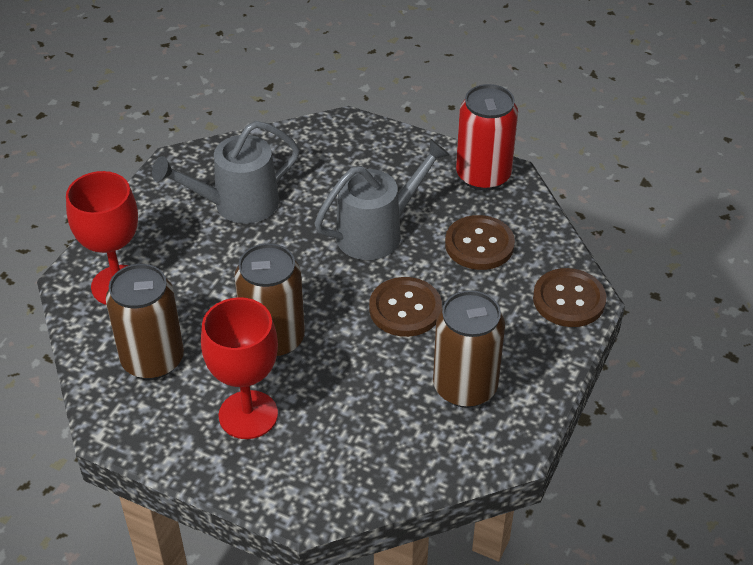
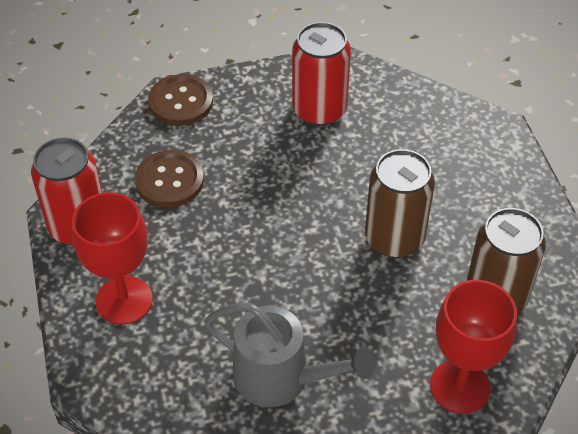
camera: 130 degrees left, 5 degrees up
(248, 415) = (471, 203): red goblet -> red goblet (124, 300)
(378, 232) = (217, 252): grey watering can -> none
(405, 309) = (283, 182): brown button -> none
(465, 387) = (319, 110): brown can -> red can

